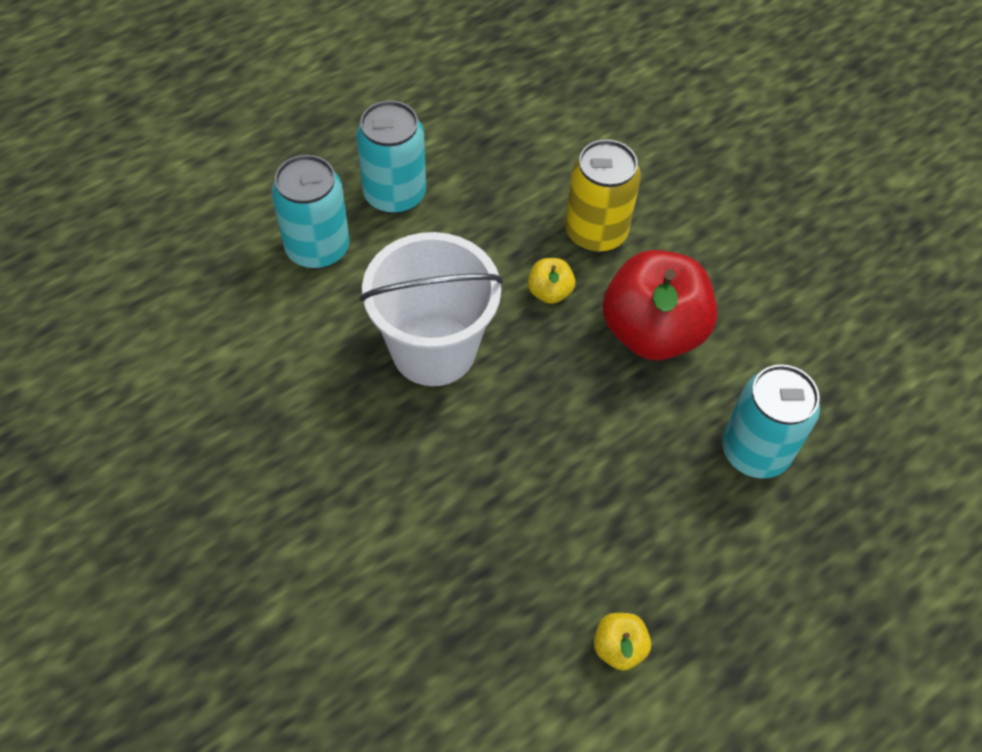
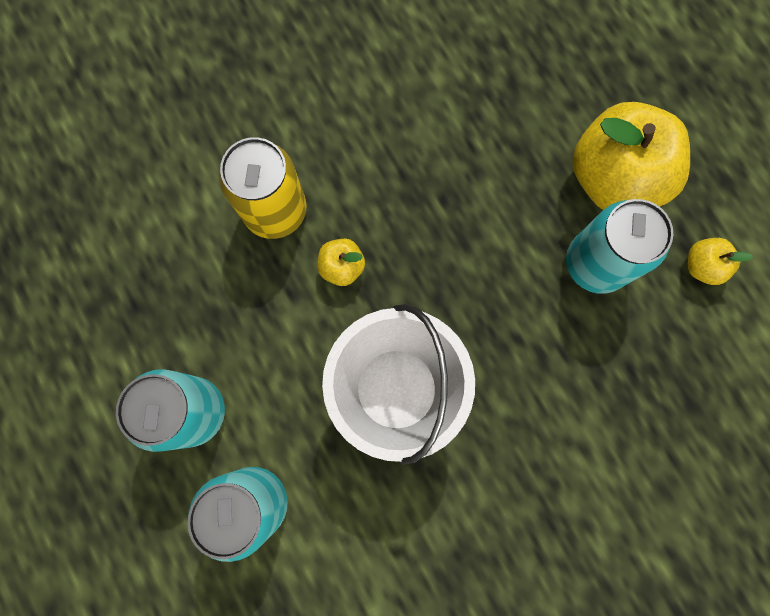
camera: 80 degrees left, 20 degrees up
(652, 331) = (399, 179): red apple -> none
(705, 542) = (613, 178): none -> yellow apple
(755, 451) = (531, 119): turquoise can -> turquoise can (595, 263)

